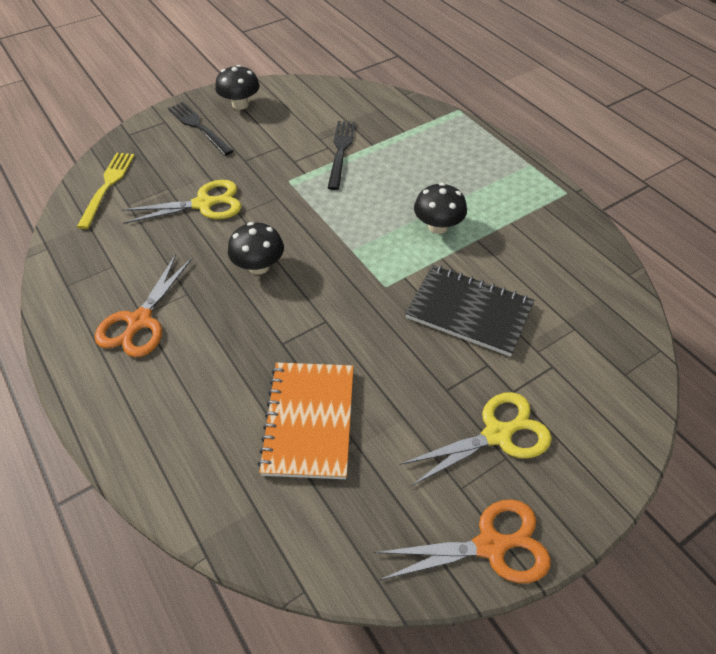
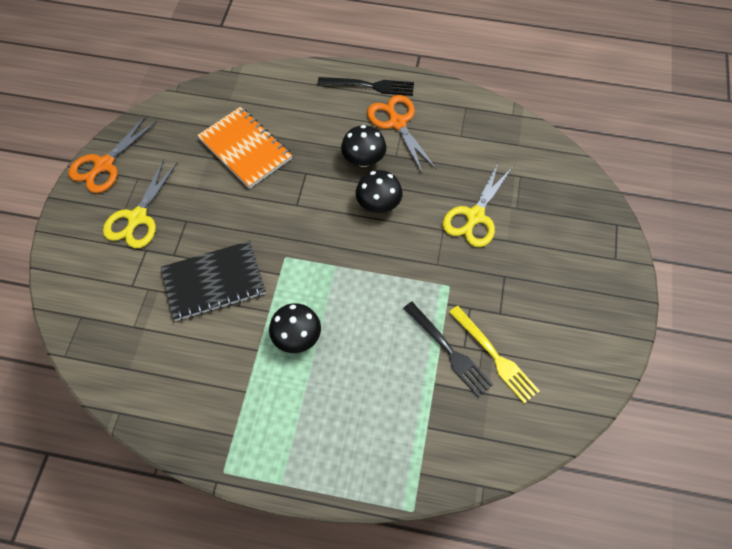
camera: 135 degrees right, 10 degrees up
(108, 185) = (554, 176): yellow fork -> yellow fork (495, 357)
(198, 127) = (584, 276): black fork -> black fork (371, 86)
(240, 104) = (593, 330): black mushroom -> black mushroom (363, 160)

